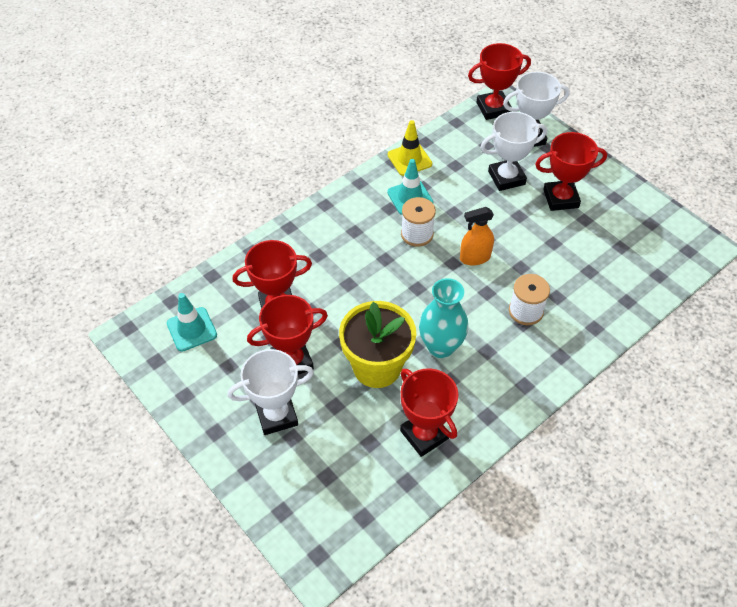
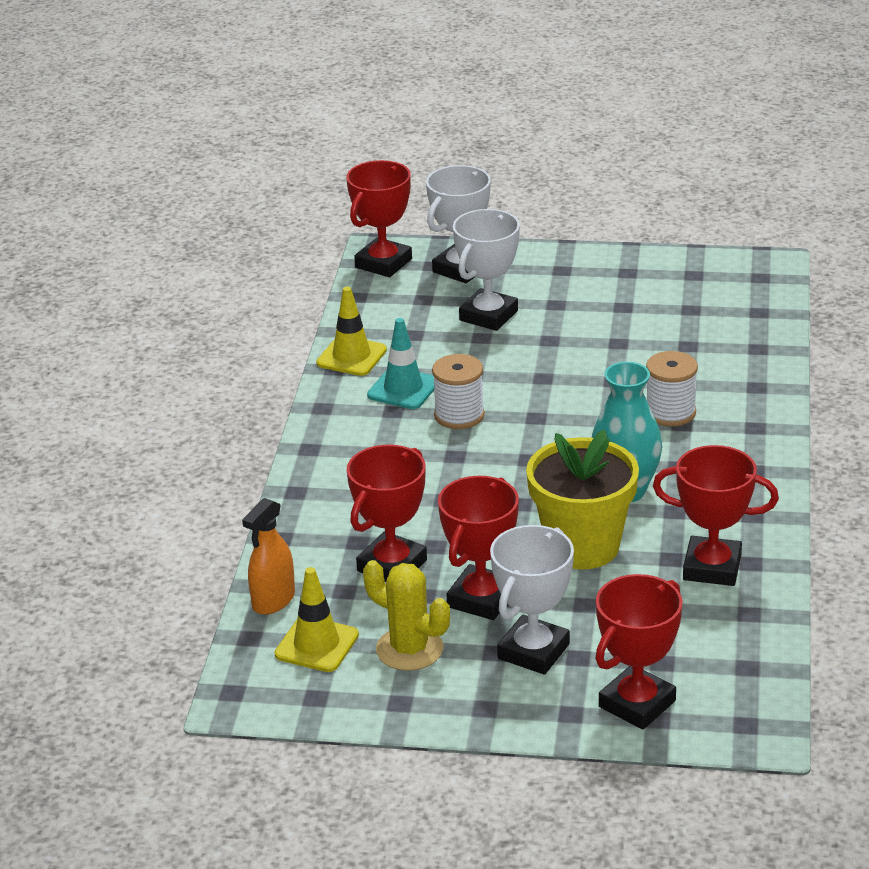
camera: 40 degrees left, 20 degrees down
(192, 329) = (316, 645): turquoise traffic cone -> yellow traffic cone
(225, 366) = (409, 649): none -> yellow cactus
(475, 258) = (553, 400): orange spray bottle -> orange spray bottle (273, 600)
(560, 198) = (573, 302): red trophy -> red trophy (637, 704)

